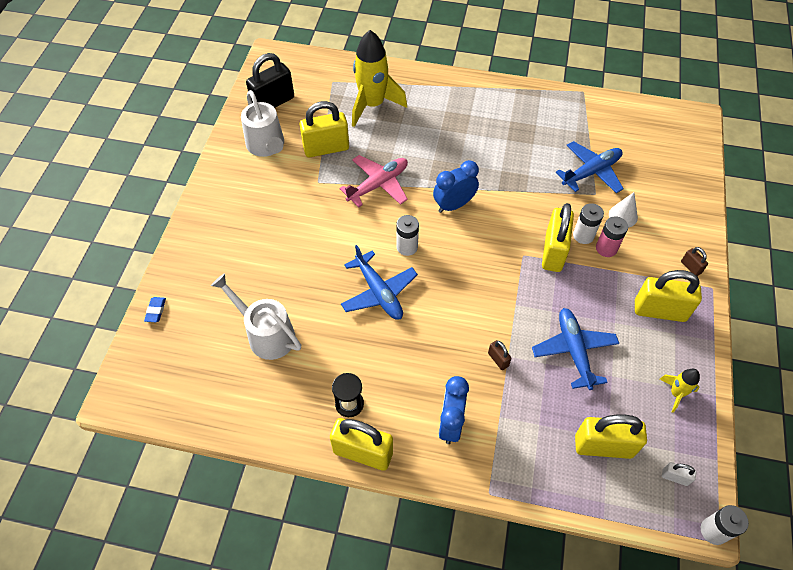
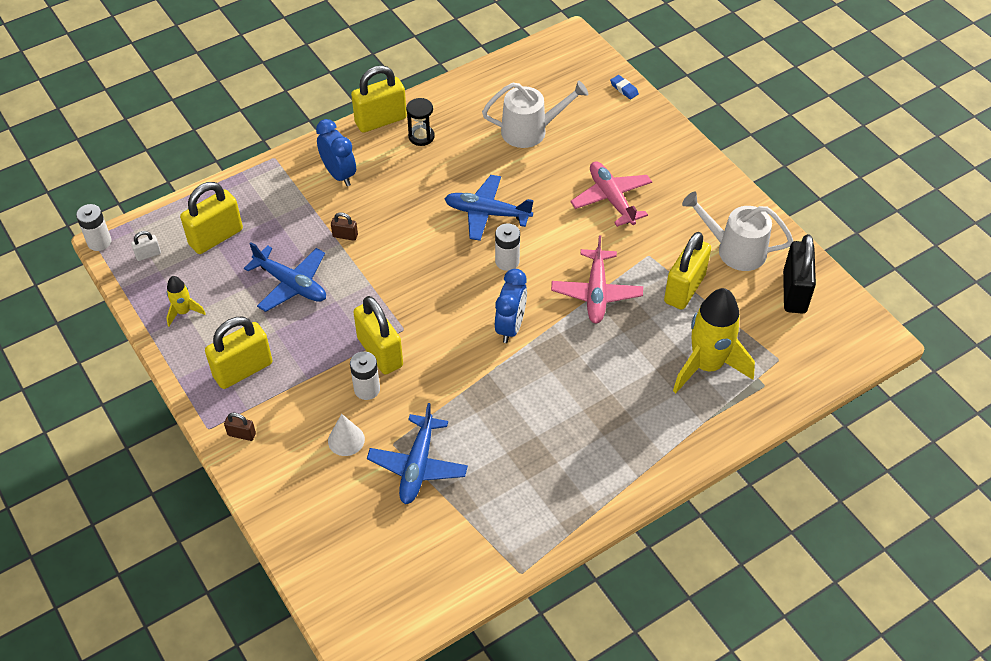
camera: 135 degrees right, 5 degrees down
(287, 234) = (611, 199): none -> pink plane
(606, 248) = (335, 393): pink battery -> none

